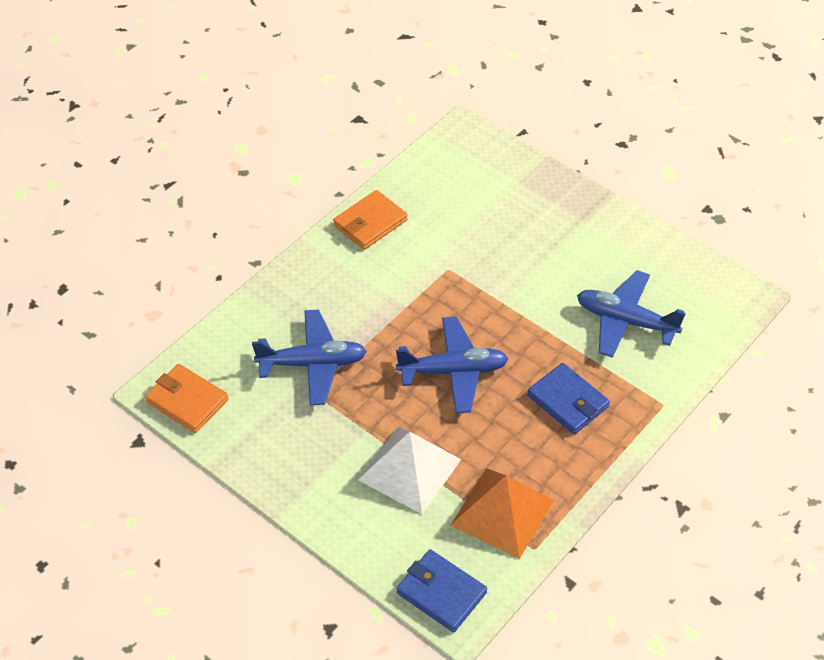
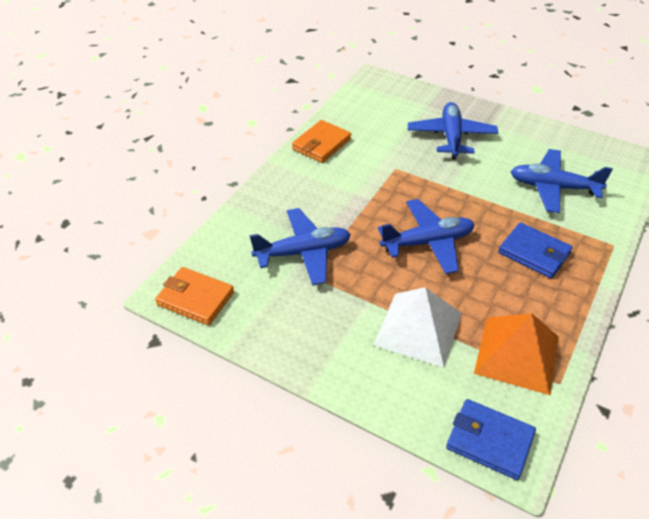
camera: 10 degrees left, 5 degrees down
(530, 233) = (451, 137): none -> blue plane

